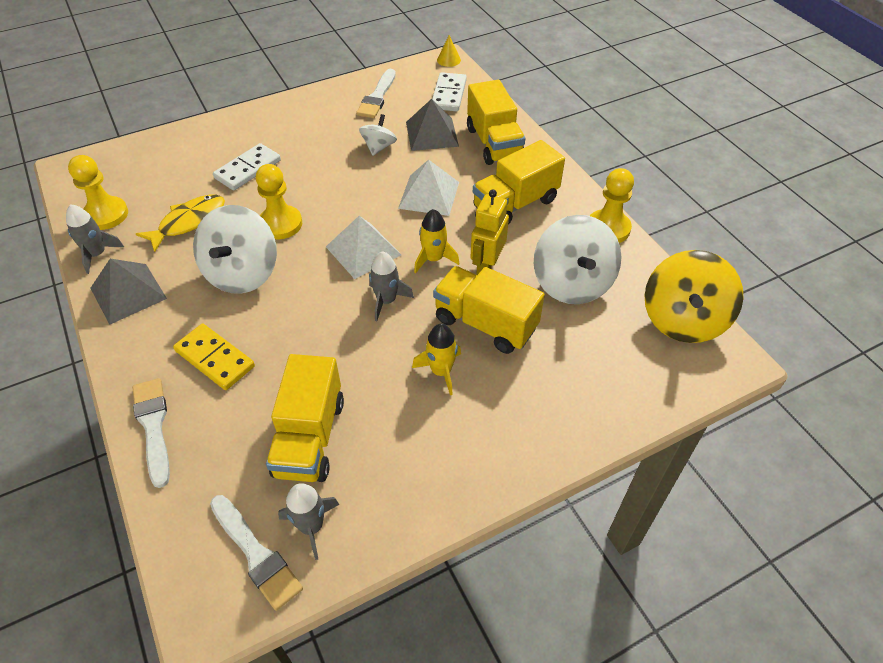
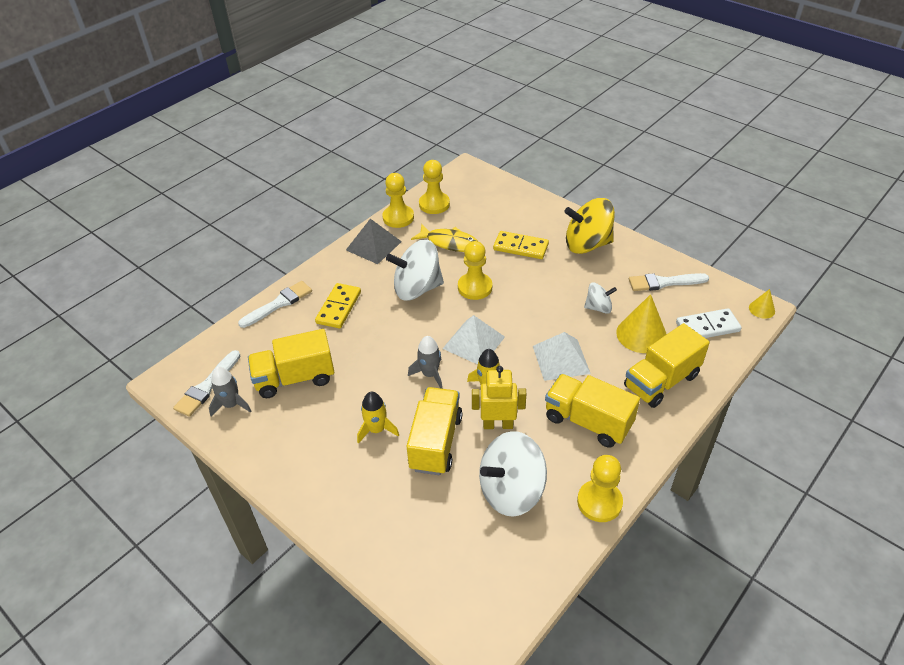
camera: 70 degrees right, 5 degrees down
(97, 254) = (398, 217): grey rocket -> yellow pawn
(248, 169) = (520, 247): white domino -> yellow domino
(431, 134) = (641, 334): grey pyramid -> yellow cone
(683, 320) = (510, 591): yellow spinning top -> yellow spinning top (587, 244)

